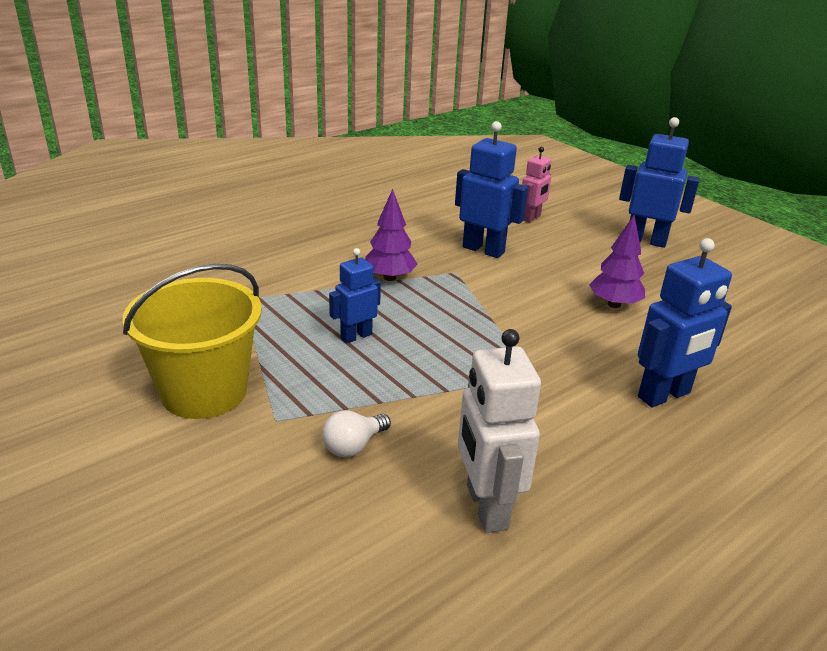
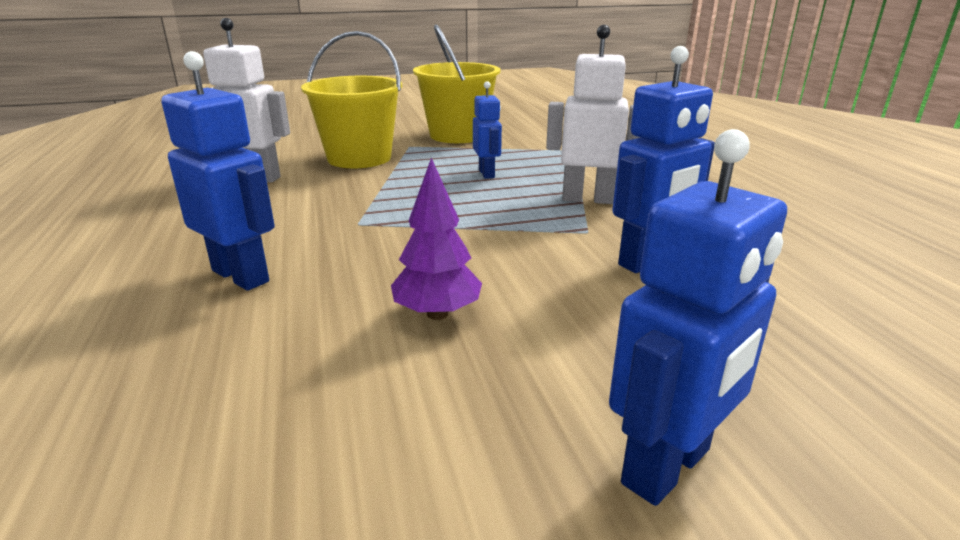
camera: 115 degrees right, 5 degrees down
(353, 446) = (359, 158): white light bulb -> yellow bucket
(389, 277) = (588, 199): purple tree -> white robot
(531, 218) = (788, 338): pink robot -> none
(664, 395) = (241, 276): blue robot -> blue robot turned 135 degrees clockwise

